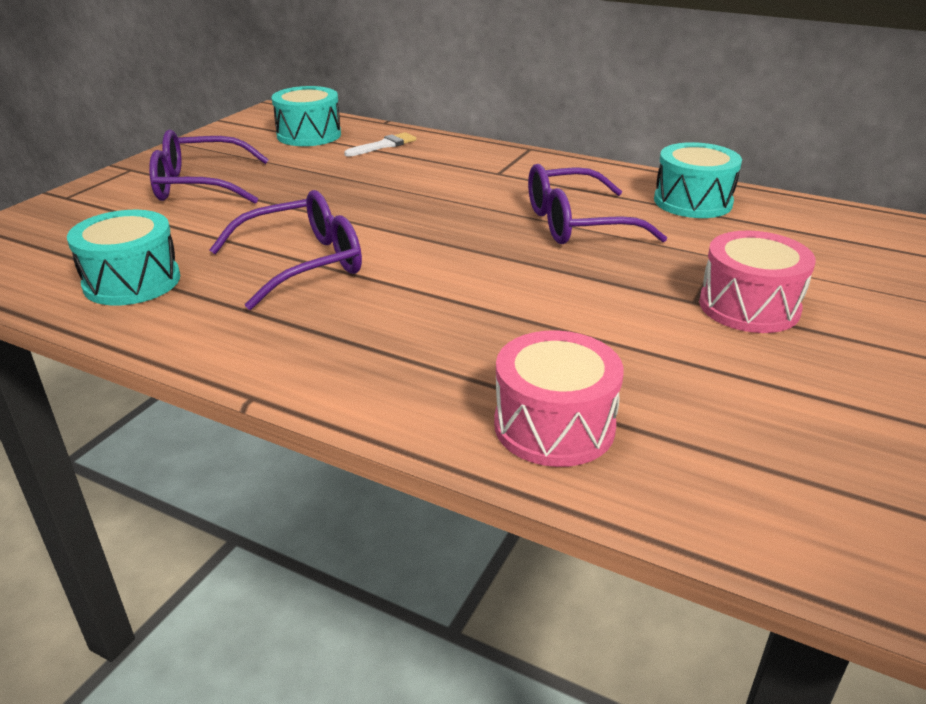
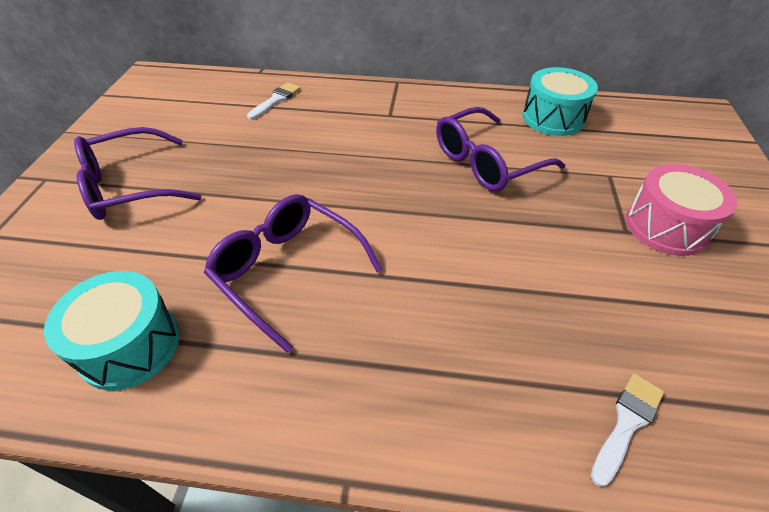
camera: 20 degrees left, 15 degrees up
(302, 263) = (288, 271): purple glasses -> purple glasses turned 90 degrees counterclockwise
(309, 135) = (201, 99): turquoise drum -> none
(554, 426) = (626, 423): pink drum -> white brush

